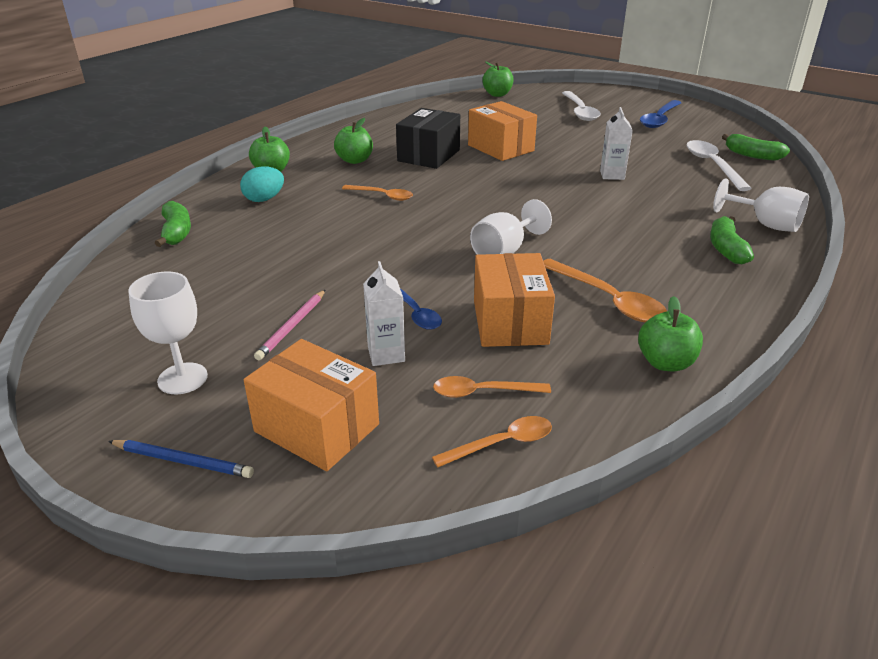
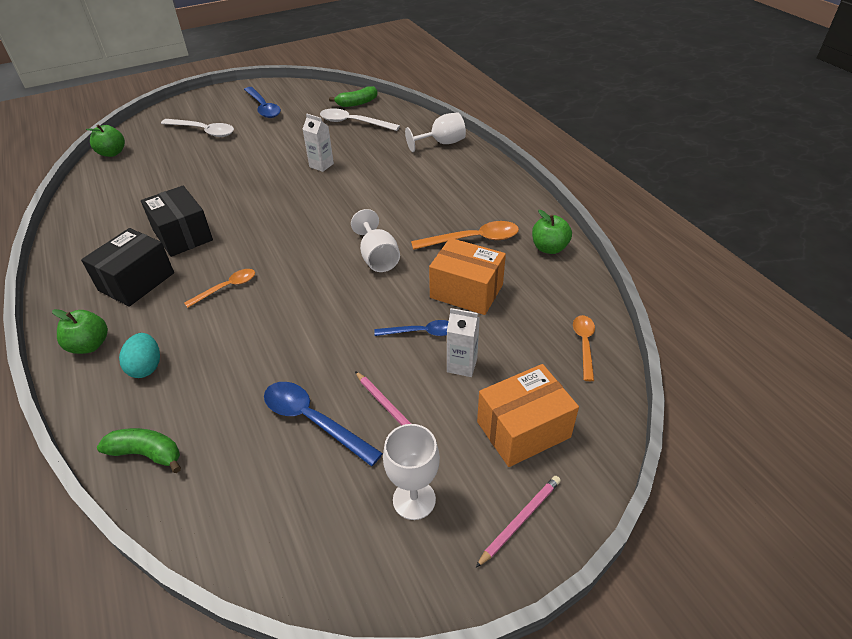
camera: 60 degrees left, 10 degrees up
(183, 461) = (520, 520): blue pencil -> pink pencil
(251, 291) = (313, 420): none -> blue spoon
(355, 160) = (136, 281): green apple -> black box
(483, 392) = (532, 333): orange spoon -> none
(500, 148) = (217, 194): orange box -> none
(726, 249) = (455, 170): green banana -> none

